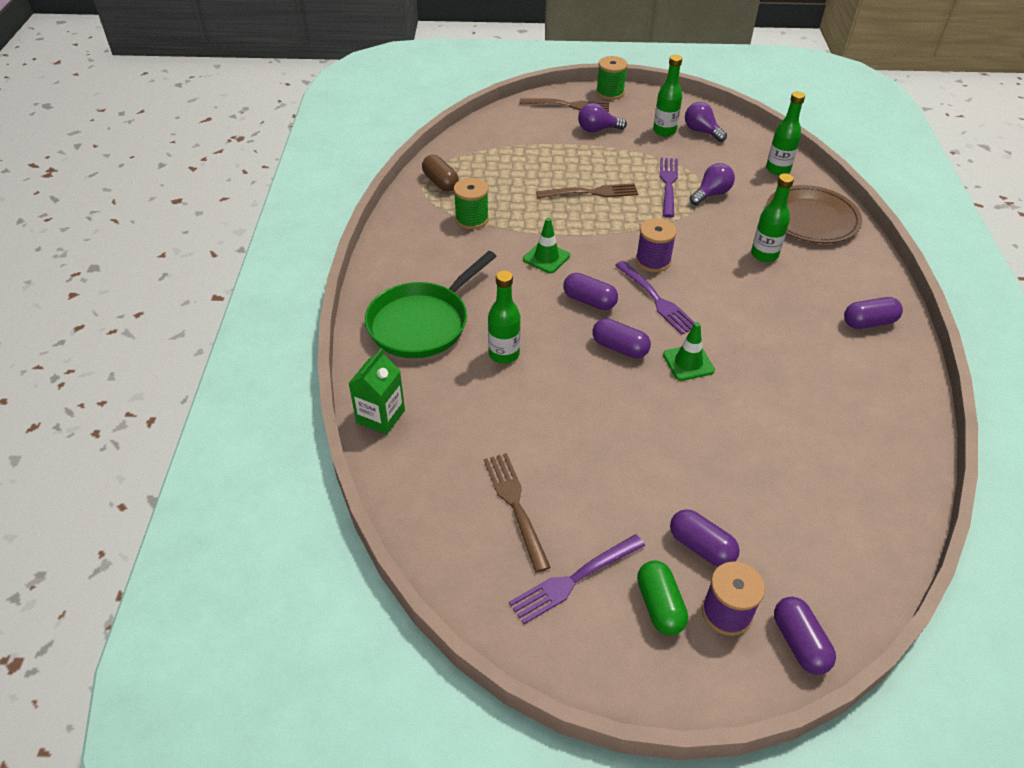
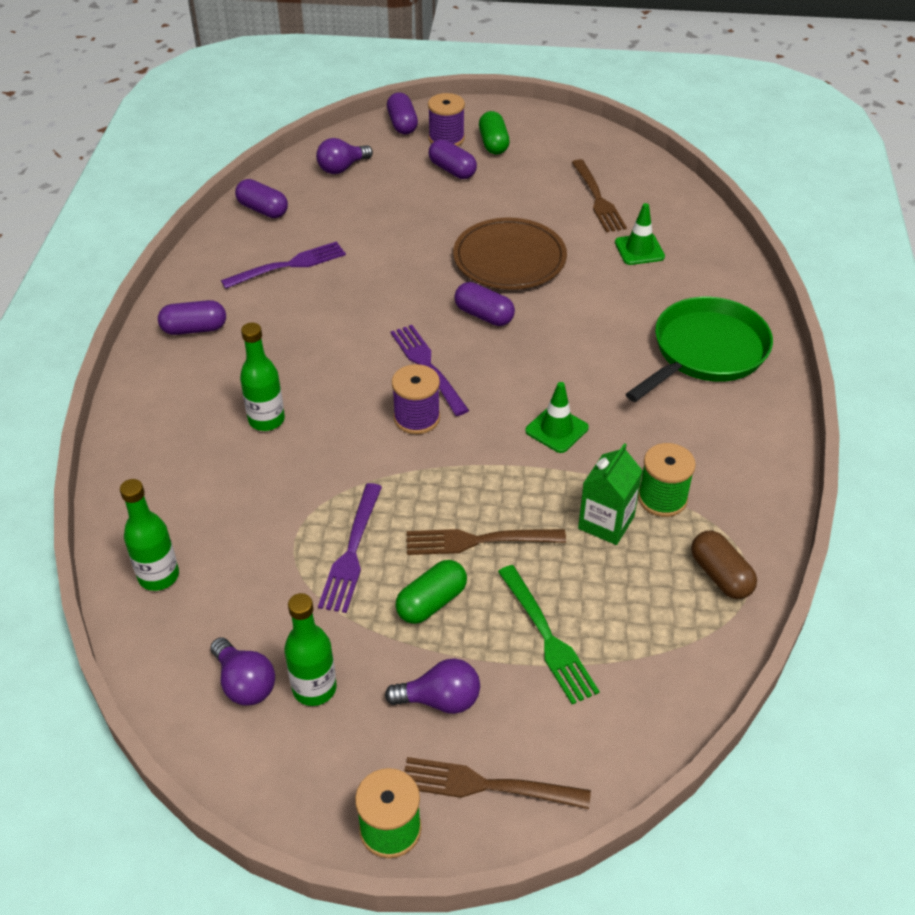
camera: 175 degrees left, 0 degrees up
(380, 416) = (728, 265): green carton -> green carton (606, 522)
(504, 354) = (610, 315): green bottle -> none
(544, 153) = (547, 637): none -> green fork
(574, 579) = (554, 158): purple fork -> purple fork (288, 265)
(589, 301) = (509, 368): purple capsule -> purple capsule (263, 210)
(612, 164) = (431, 602): none -> green capsule
(688, 363) = (414, 298): green traffic cone -> green traffic cone (639, 250)
(711, 194) = (292, 528): purple light bulb -> purple light bulb (342, 168)
(811, 218) = (167, 474): brown plate -> brown plate (509, 259)

